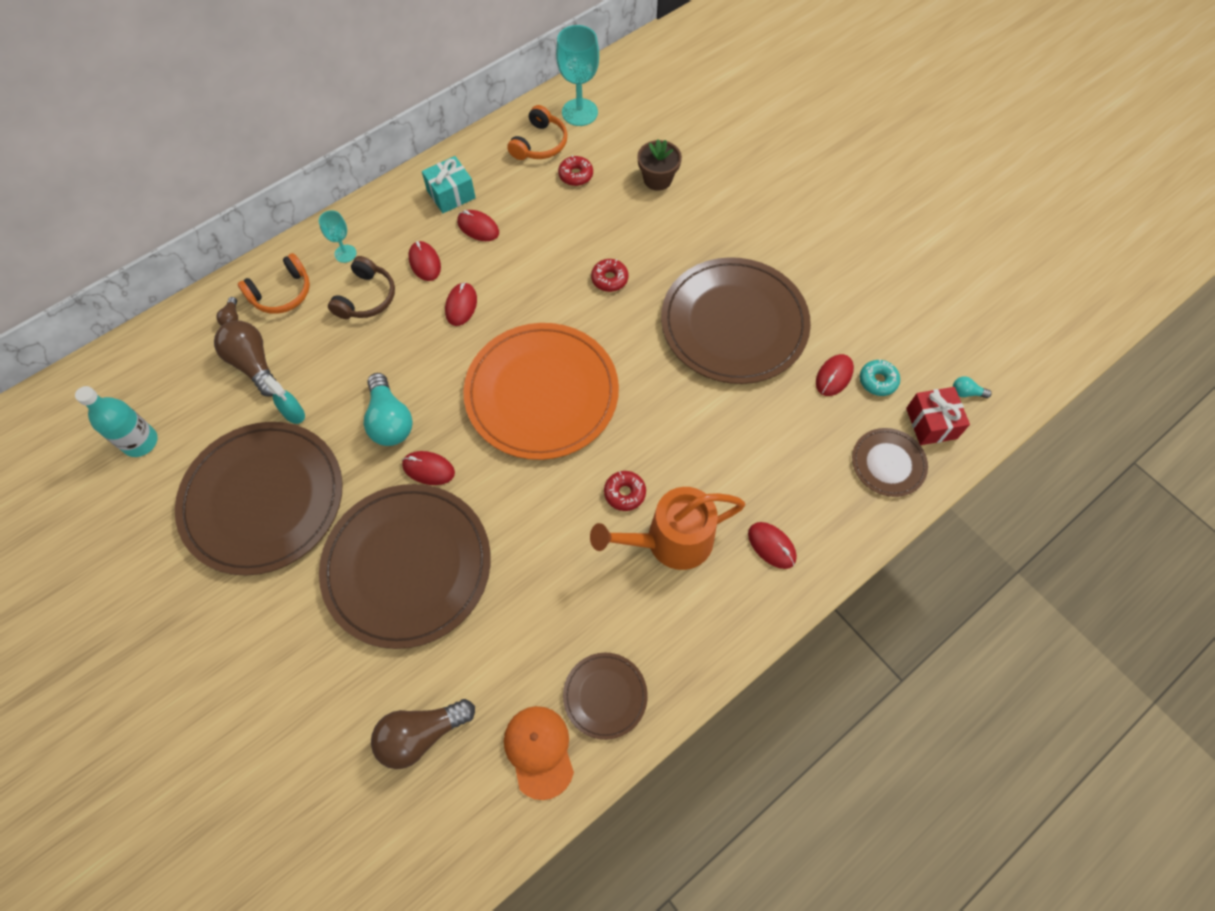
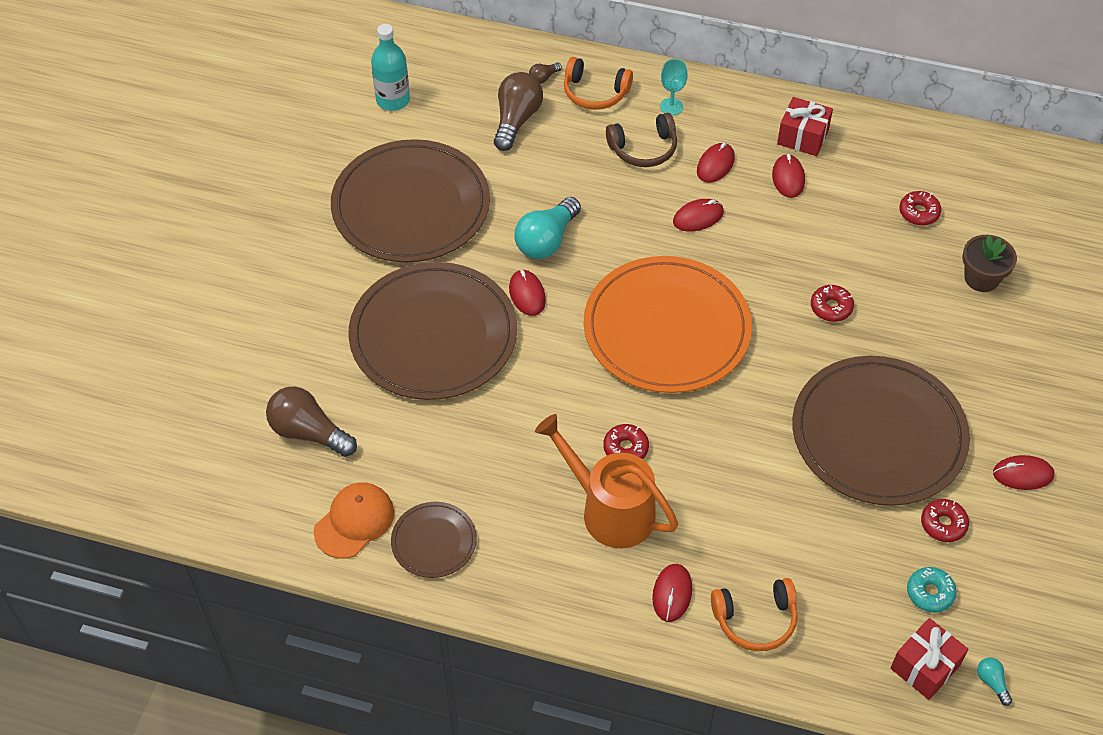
camera: 55 degrees right, 10 degrees down
(294, 414) = (497, 175): turquoise spray bottle -> none
(451, 194) = (802, 137): turquoise gift -> red gift
(540, 144) = (925, 164): orange headphones -> orange headphones (755, 620)
(579, 112) = (994, 171): turquoise goblet -> none
(830, 336) = (943, 524): none -> red donut
(834, 376) = (899, 551): red mouse -> red mouse (1023, 474)
(888, 463) = (844, 650): brown plate -> none

